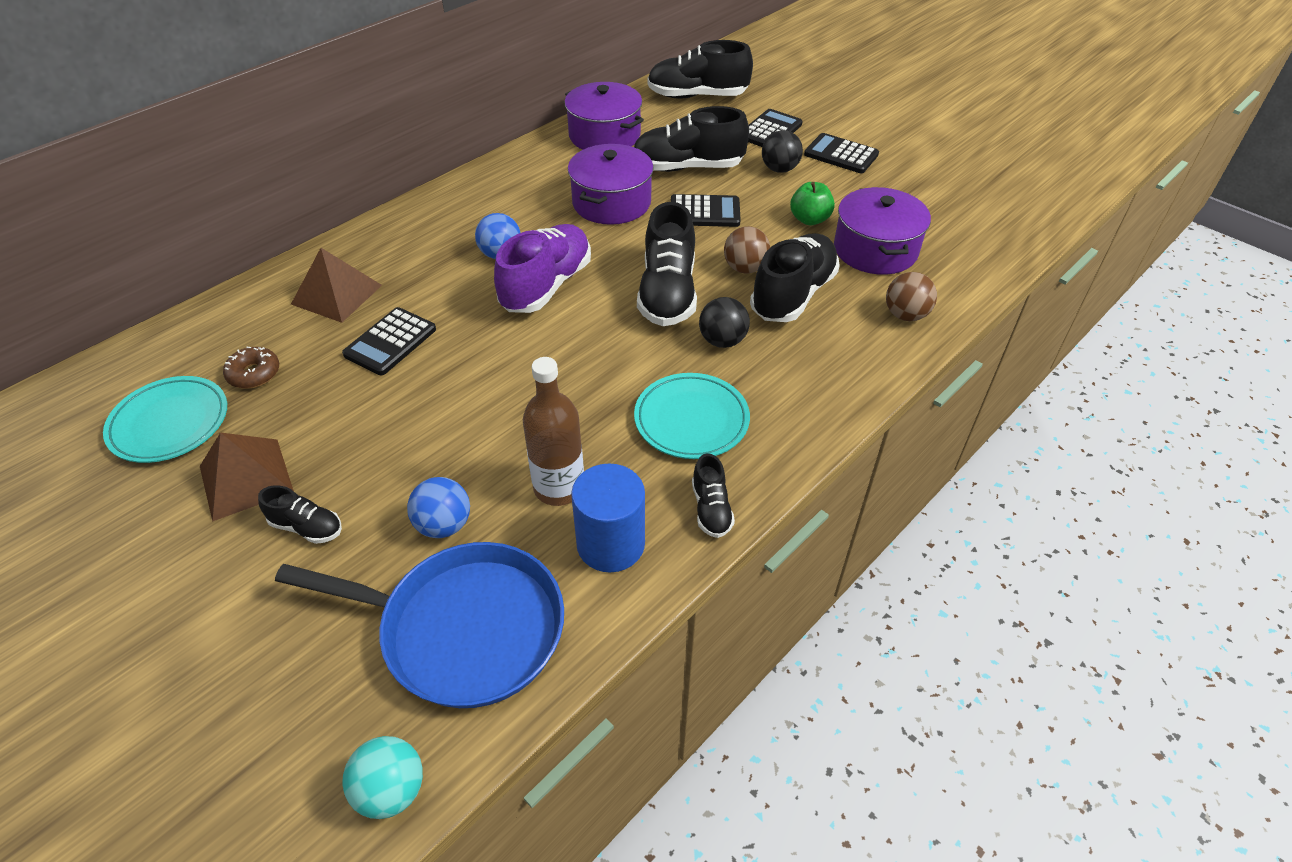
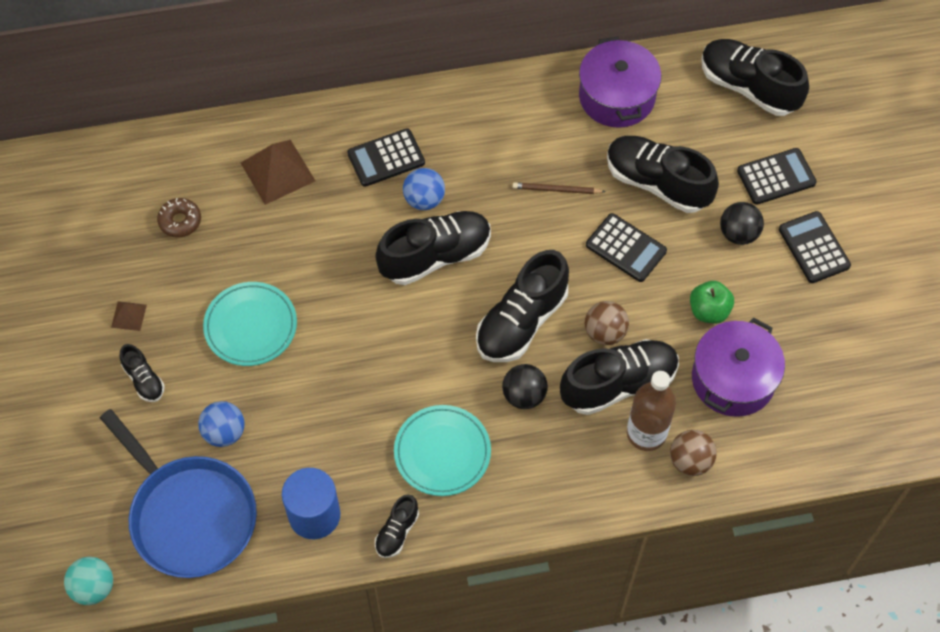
camera: 35 degrees right, 15 degrees up
(170, 423) = (106, 236): turquoise plate -> turquoise plate (251, 326)
(246, 479) = (128, 316): brown pyramid -> brown pyramid, size x0.50
(390, 342) = (286, 246): black calculator -> black calculator (386, 158)
(546, 285) = (435, 256): purple shoe -> black shoe
(559, 487) = (313, 450): brown bottle -> brown bottle (646, 433)
(611, 202) = (556, 190): purple pot -> brown pencil

